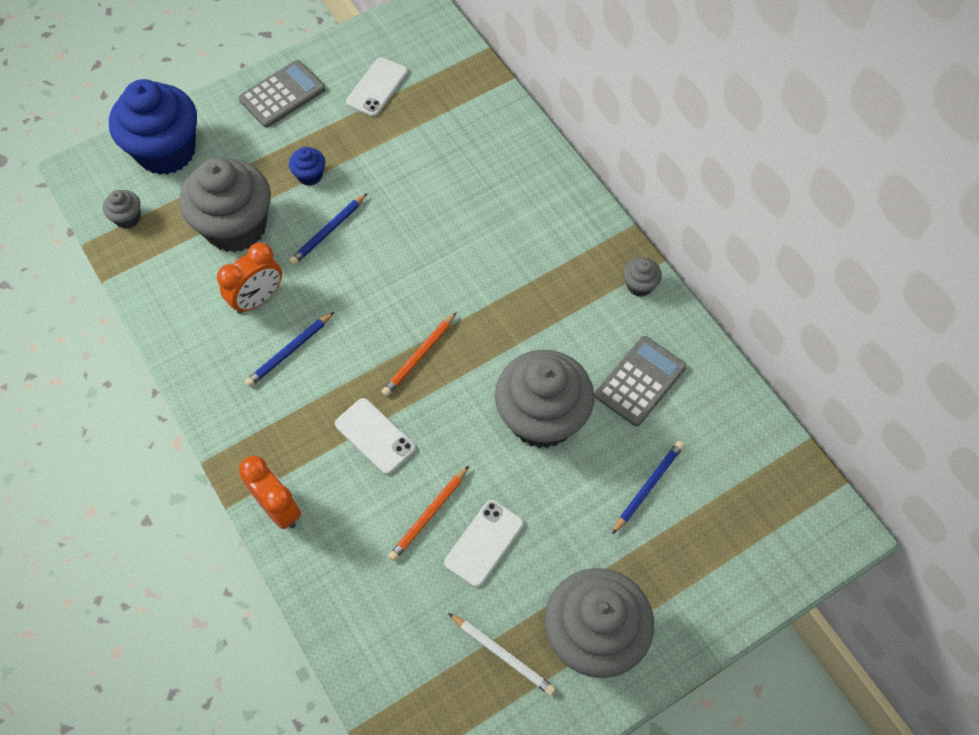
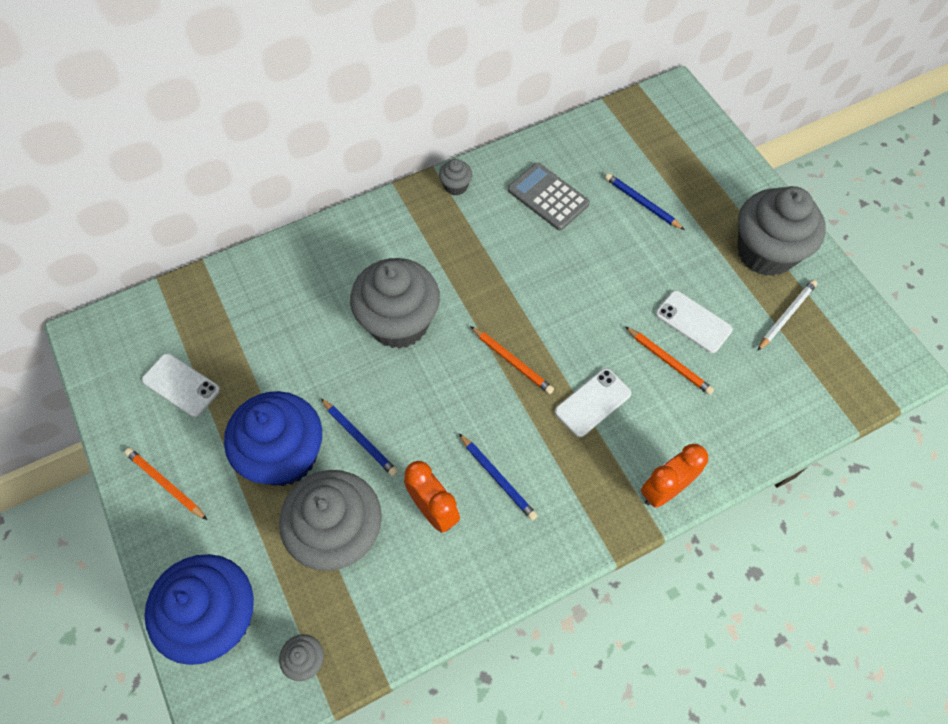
camera: 85 degrees left, 0 degrees up
(282, 94) = (165, 484): grey calculator -> orange pencil
(310, 175) = (285, 456): blue cupcake -> blue cupcake, size x2.37
(542, 418) = (579, 270): grey cupcake -> grey cupcake (399, 322)

